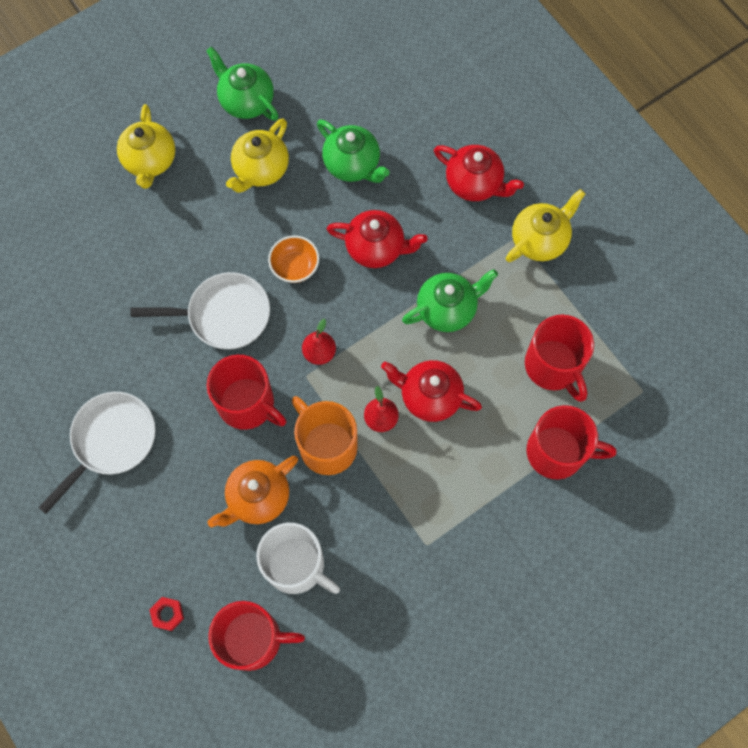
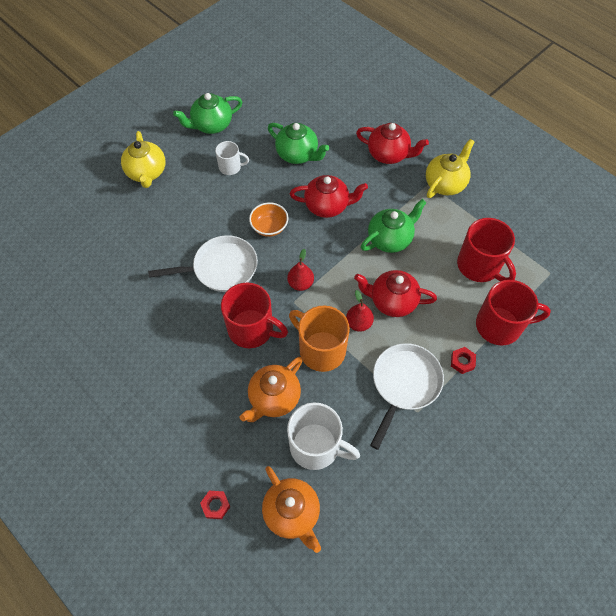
camera: 10 degrees left, 10 degrees down
(111, 441) = (146, 374): white pan -> white pan (404, 384)
(246, 101) = (211, 125): green teapot -> green teapot turned 60 degrees counterclockwise
(253, 639) = (292, 513): red mug -> orange teapot
(261, 170) = (230, 167): yellow teapot -> white mug
(497, 491) = (462, 362): none -> red nut

